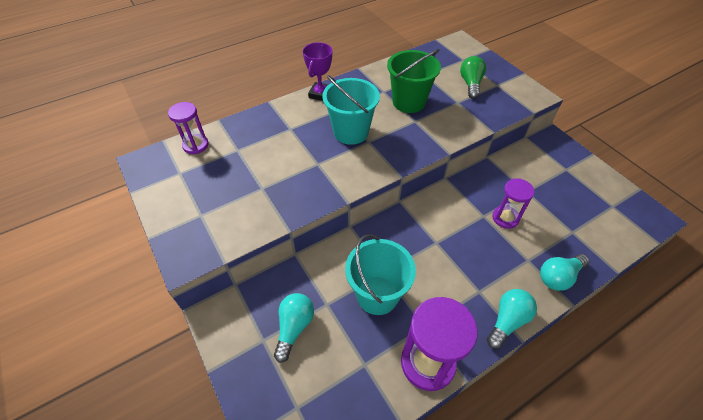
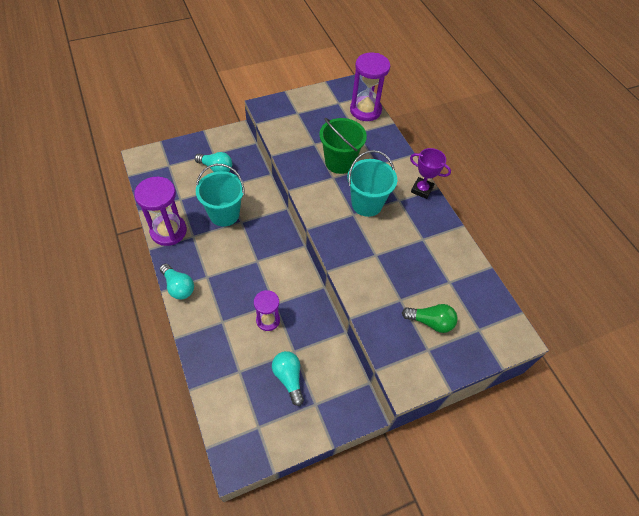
camera: 95 degrees right, 5 degrees up
(196, 145) = (365, 110): purple hourglass -> purple hourglass, size x1.65
(409, 102) = (404, 256): green bucket -> green bucket (339, 162)
(559, 277) = (200, 338): turquoise light bulb -> turquoise light bulb (289, 378)

